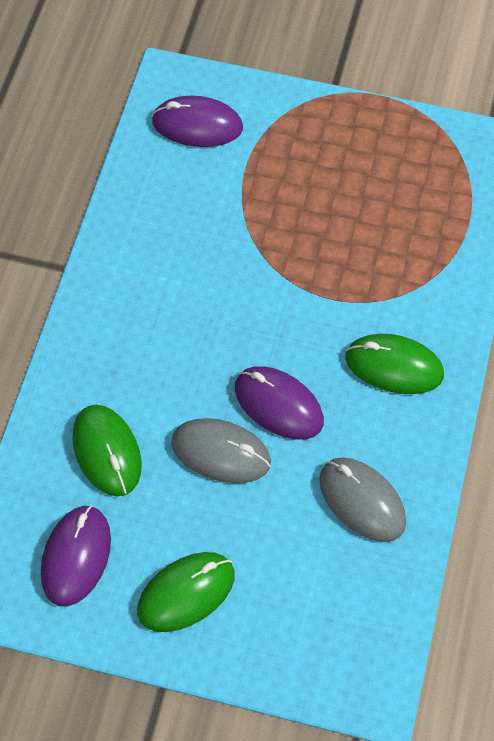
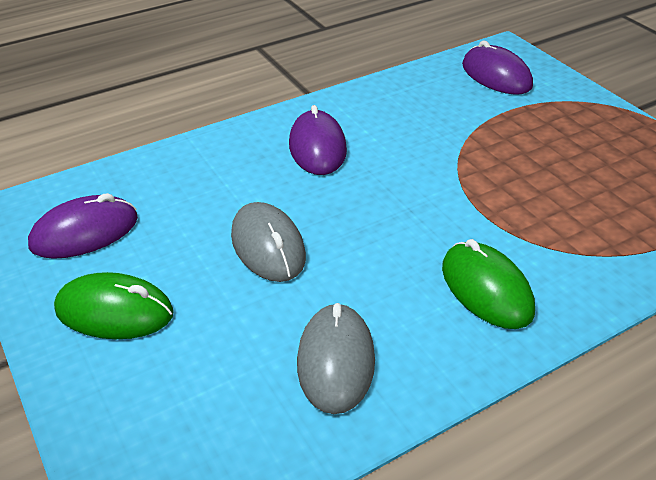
camera: 45 degrees right, 20 degrees down
(107, 452) = (193, 192): green mouse -> none
(278, 405) = (352, 248): purple mouse -> purple mouse (317, 147)

